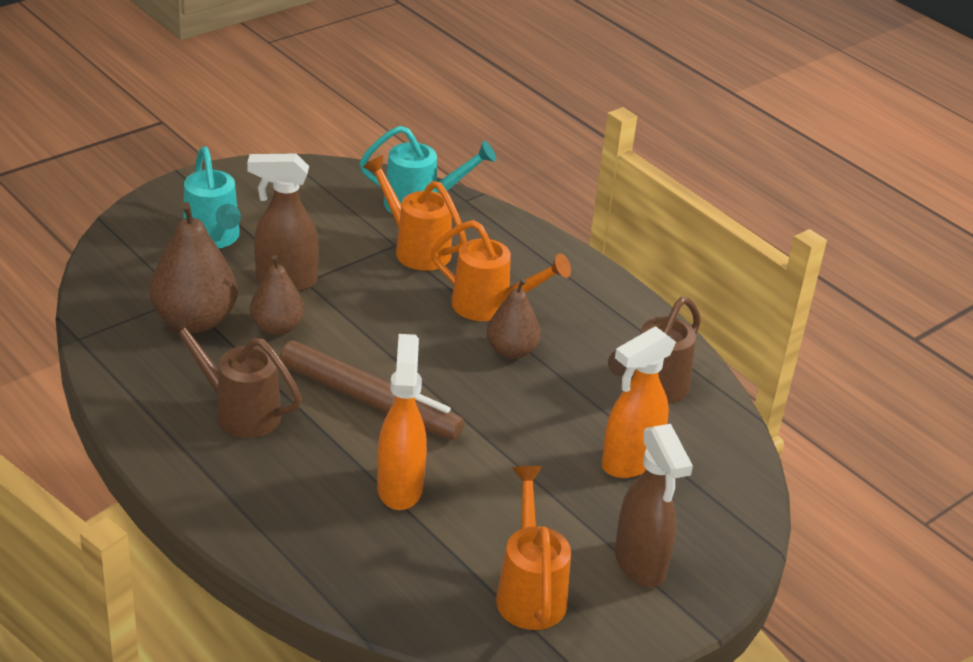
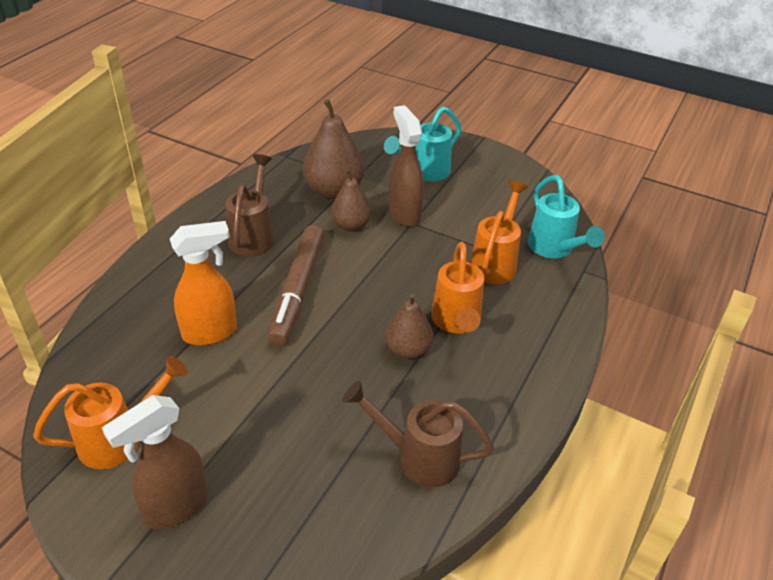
camera: 70 degrees right, 5 degrees up
(629, 462) = (307, 466): orange spray bottle -> none

